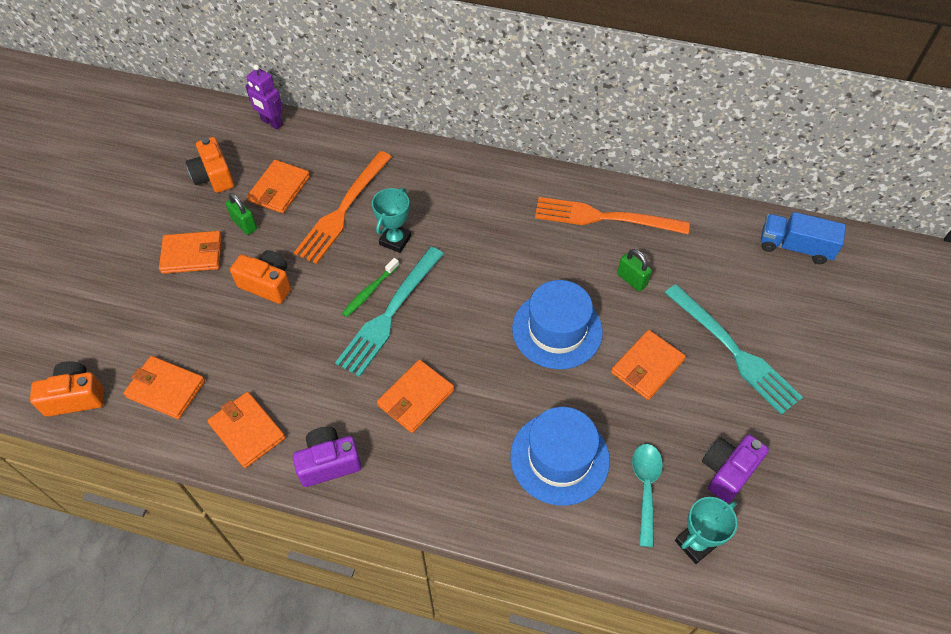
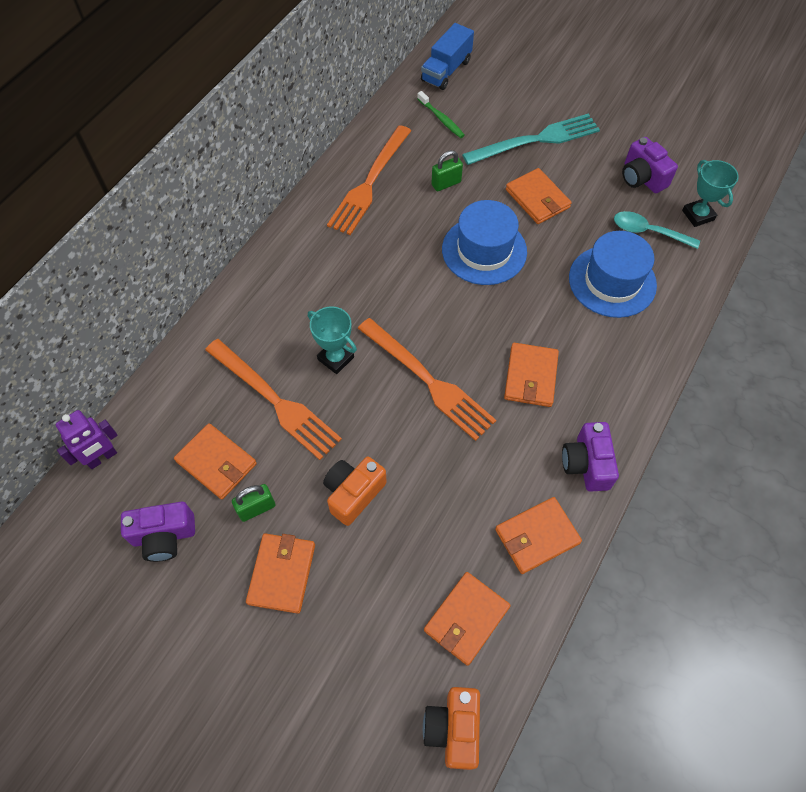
camera: 75 degrees left, 5 degrees up
(214, 176) = (164, 536): orange camera -> purple camera
(370, 291) = (394, 394): green toothbrush -> green toothbrush (441, 119)
(389, 314) = (428, 381): turquoise fork -> orange fork
(415, 398) = (530, 377): orange wallet -> orange wallet turned 45 degrees clockwise

